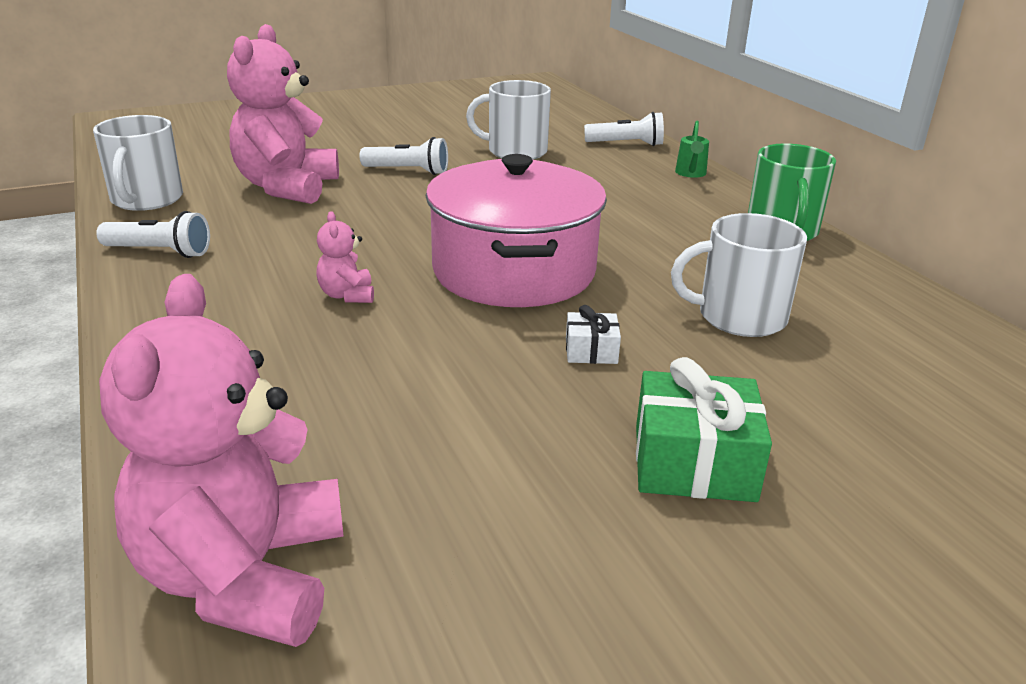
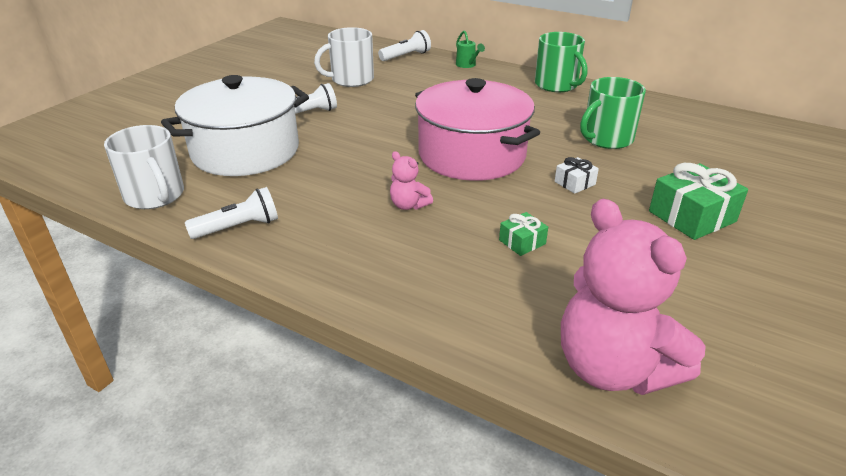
camera: 35 degrees left, 5 degrees up
(287, 187) = (245, 151): pink teddy bear -> white pot
(400, 386) = (522, 242): none -> green gift
(739, 317) = (606, 139): white mug -> green mug

